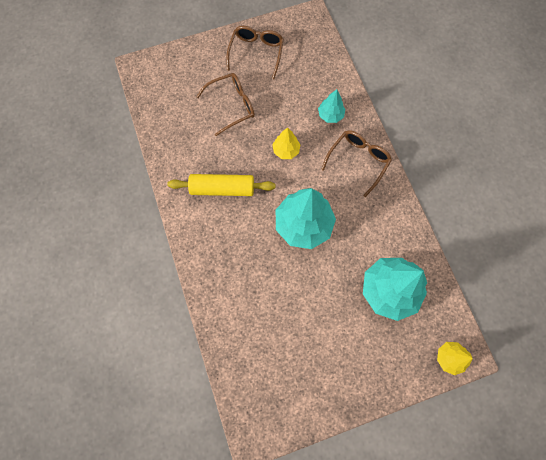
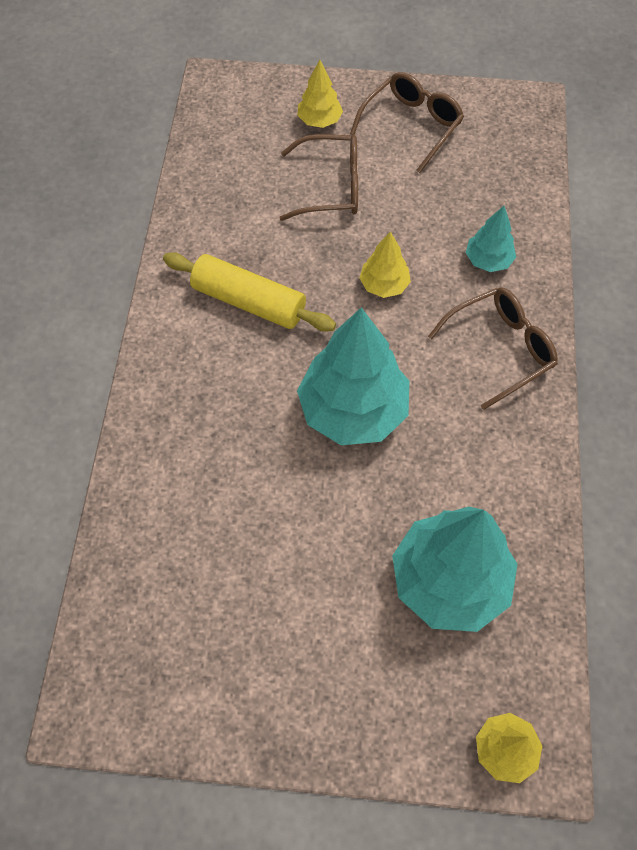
camera: 25 degrees right, 10 degrees down
(206, 69) = (319, 121): none -> yellow tree

